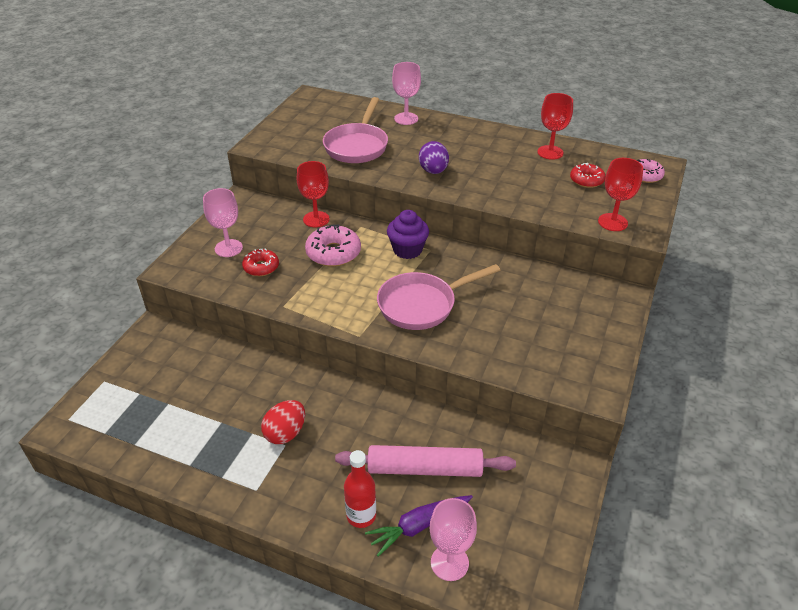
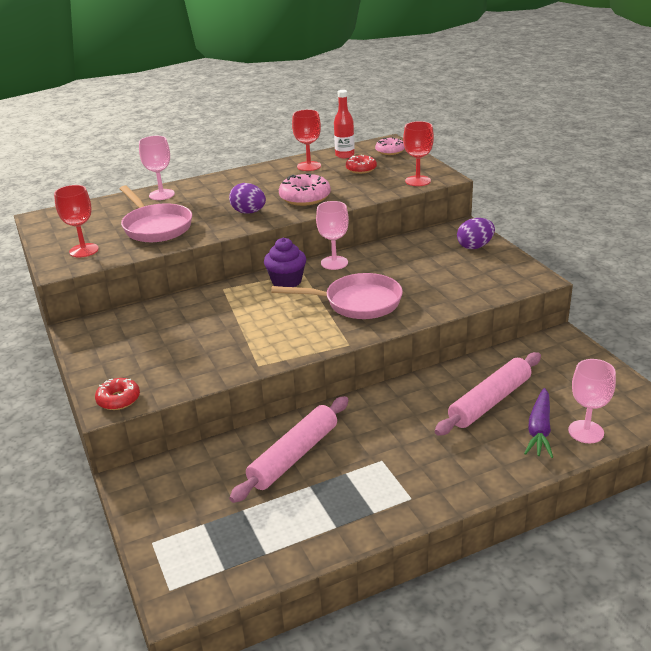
camera: 45 degrees left, 10 degrees down
(228, 248) = (135, 362): pink goblet -> pink goblet (334, 263)
(246, 392) = (294, 456): none -> pink rolling pin
(261, 267) = (191, 356): red donut -> red donut (118, 399)
(285, 433) = (369, 454): red egg -> none
(316, 219) = (177, 304): red goblet -> red goblet (84, 250)
(333, 253) = (233, 314): pink donut -> pink donut (305, 197)
(361, 515) = (500, 453): red bottle -> red bottle (344, 155)
(422, 305) = (357, 303): pink pan -> pink pan turned 105 degrees counterclockwise
(601, 321) = (475, 246): none -> purple egg

